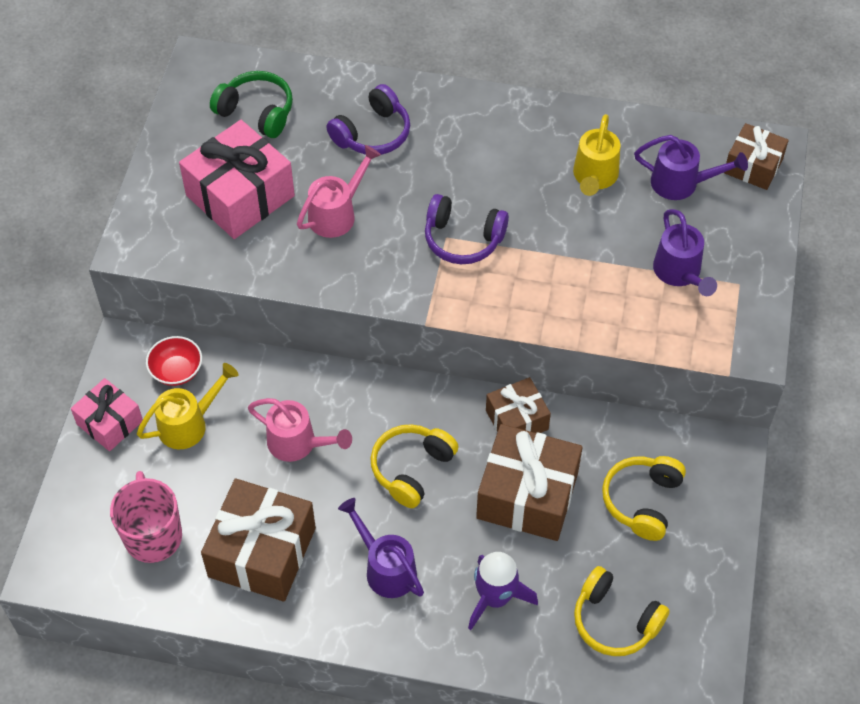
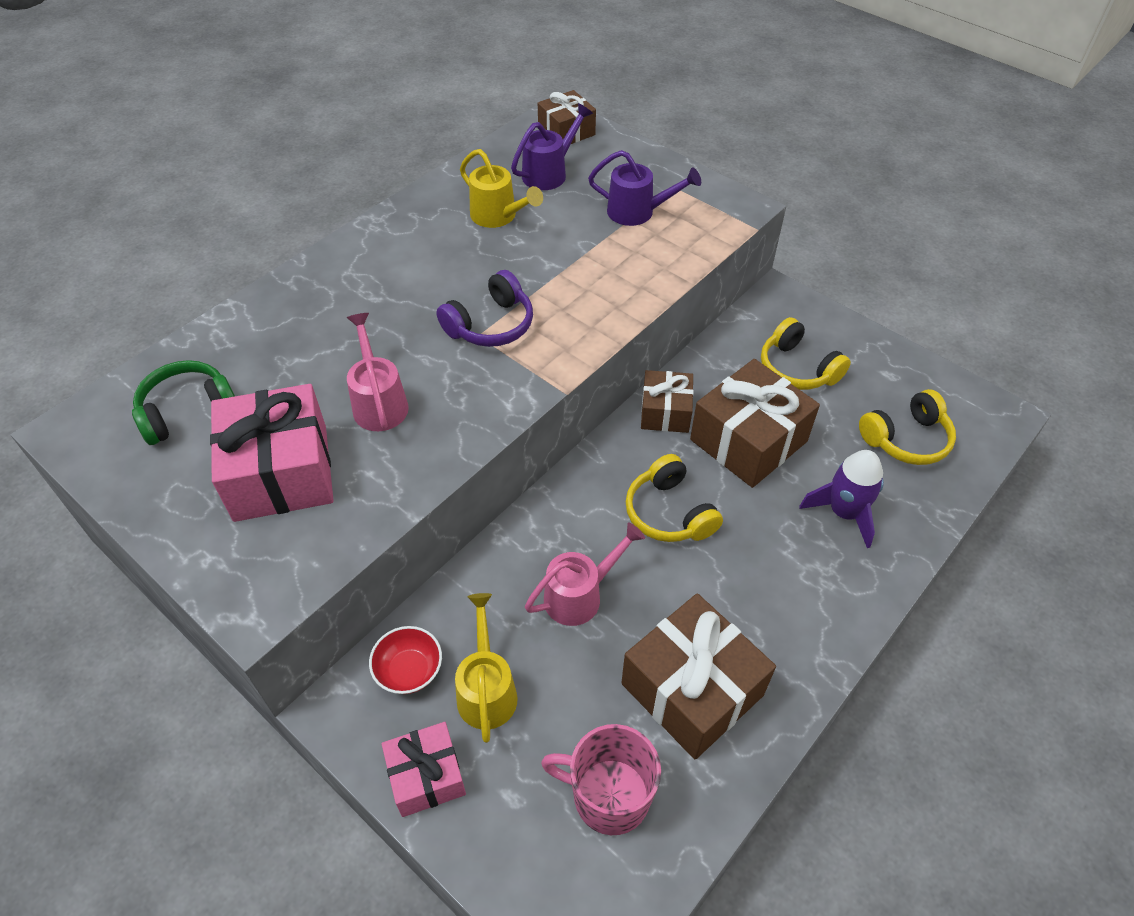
camera: 60 degrees left, 5 degrees down
(372, 133) = (308, 334): purple headphones -> none
(385, 568) = (768, 585): purple watering can -> none

